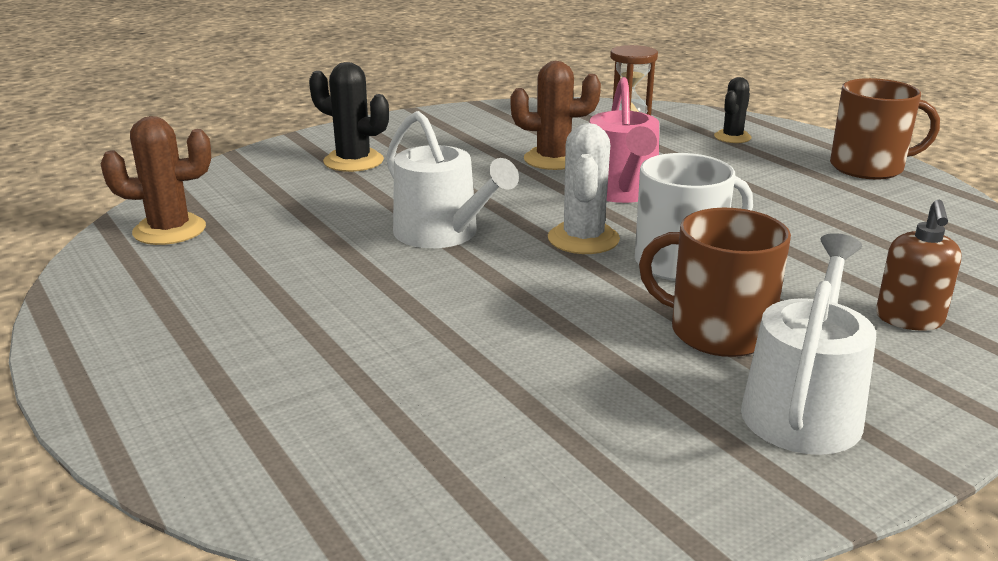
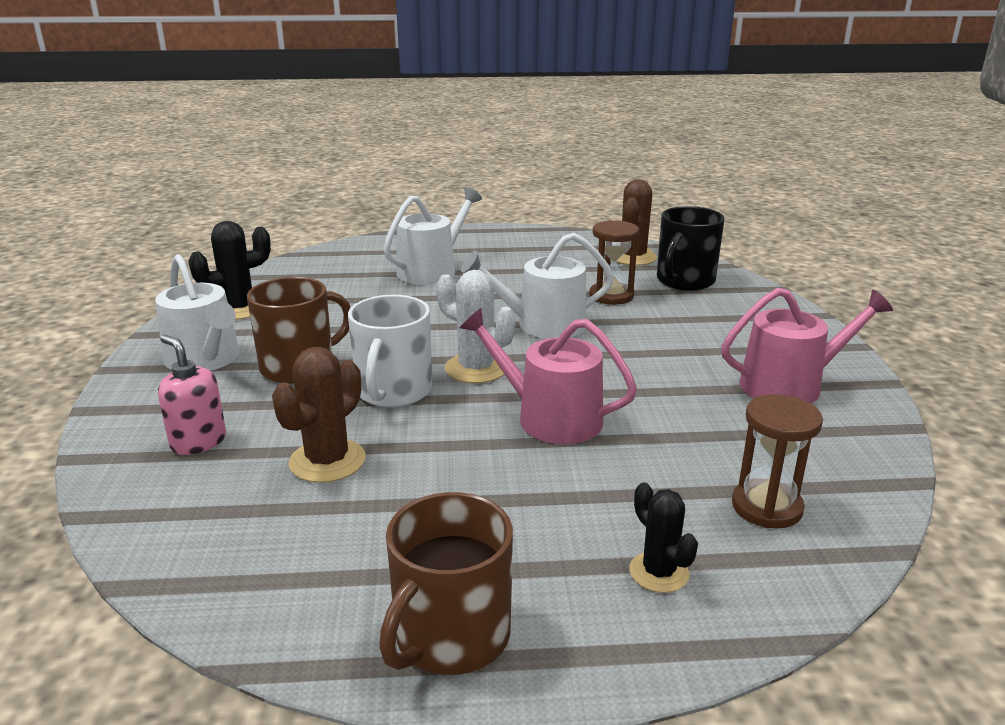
camera: 120 degrees right, 0 degrees up
(242, 192) = (684, 281): none -> black mug
(323, 218) = (611, 296): none -> brown hourglass
(324, 355) = (431, 270): none -> white watering can
(353, 161) = (728, 325): black cactus -> black cactus (239, 309)
(455, 132) = (789, 385): none -> pink watering can
(553, 159) = (666, 412): brown cactus -> brown cactus (327, 461)
(909, 319) = (198, 442): brown soap dispenser -> pink soap dispenser

